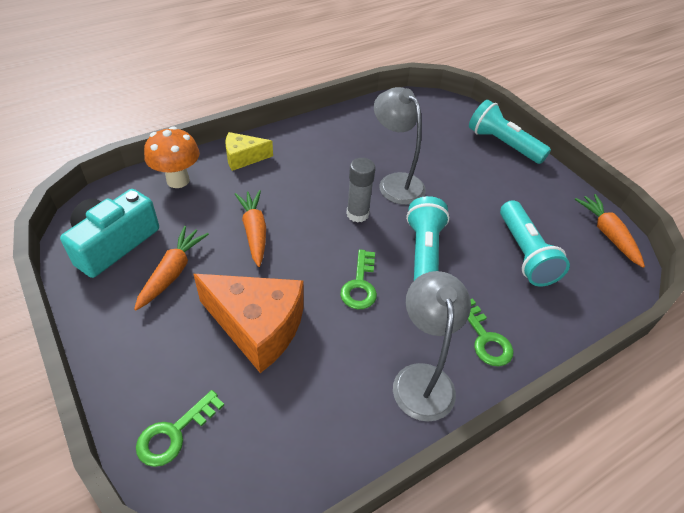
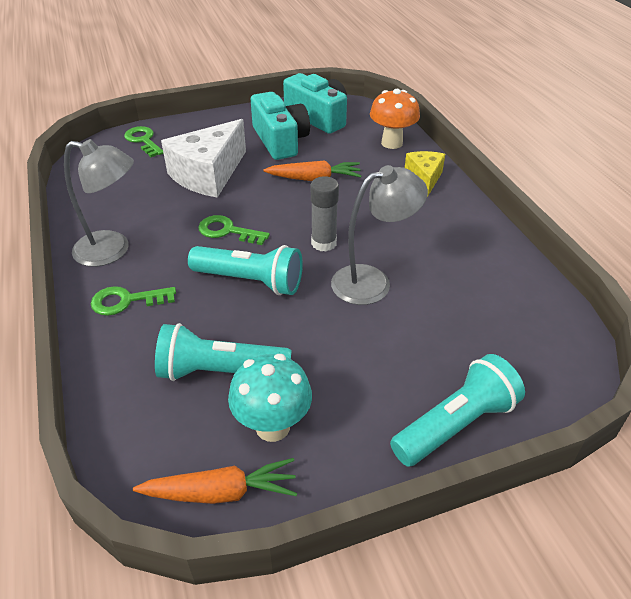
camera: 105 degrees right, 5 degrees down
(173, 272) = (280, 140): orange carrot -> turquoise camera
(257, 327) = (208, 174): orange cheese -> white cheese
(551, 218) = (272, 426): none -> turquoise mushroom

